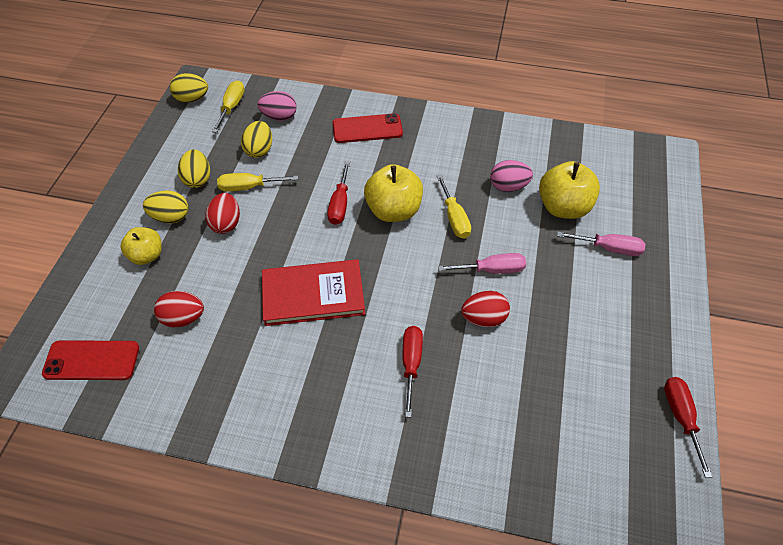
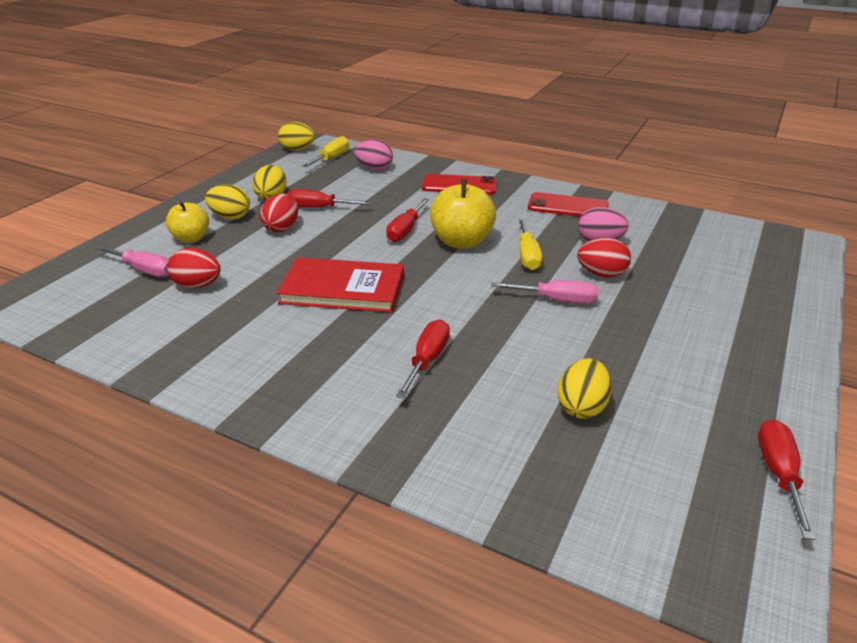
camera: 15 degrees right, 20 degrees down
(92, 360) = (87, 301): red phone -> red phone (568, 207)
(249, 187) = (318, 208): yellow screwdriver -> red screwdriver
(259, 150) = (343, 186): yellow egg -> yellow egg (581, 407)
(483, 318) = (532, 337): red egg -> red egg (601, 274)
(563, 207) = (661, 265): yellow apple -> none
(609, 248) = (710, 304): pink screwdriver -> pink screwdriver (144, 270)

